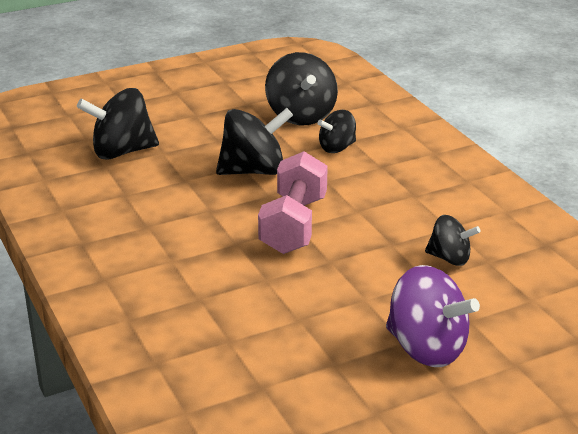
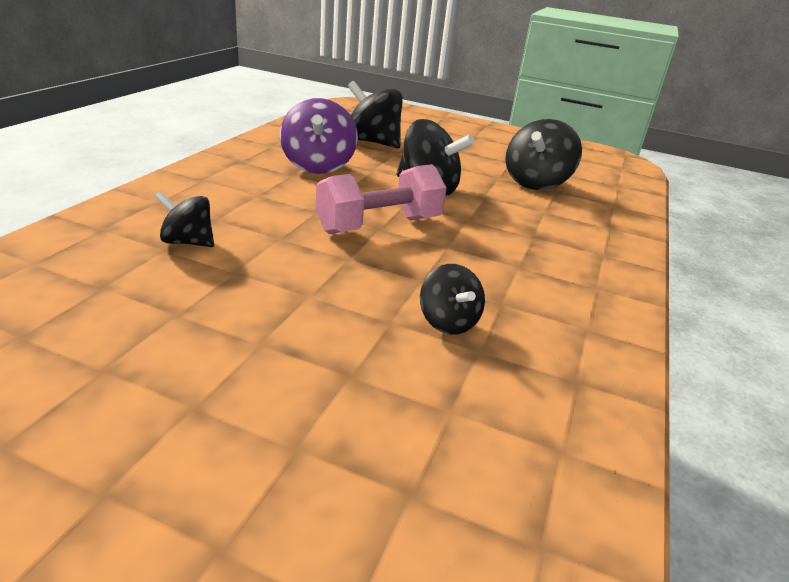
camera: 45 degrees right, 0 degrees up
(337, 148) = (522, 209): black spinning top -> black spinning top (188, 242)
(426, 348) = (261, 363): purple spinning top -> purple spinning top (318, 166)

